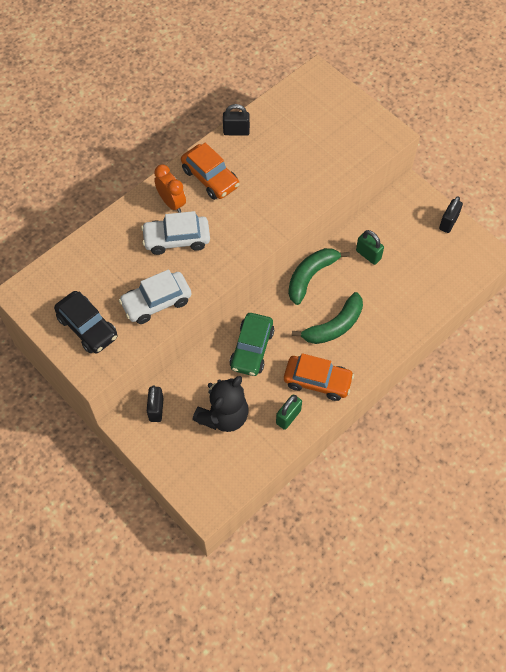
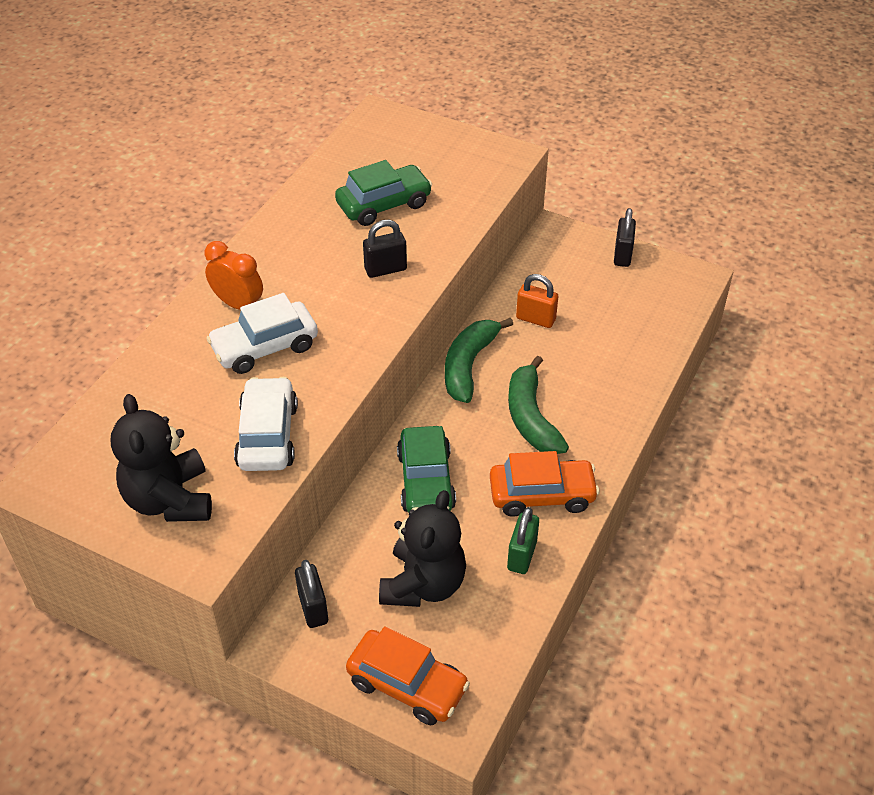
camera: 20 degrees left, 15 degrees down
(87, 327) = (169, 499): black car -> black teddy bear
(156, 302) = (267, 435): white car -> white car turned 135 degrees clockwise
(210, 178) = (283, 261): orange car -> orange car (407, 685)
(236, 131) = (296, 199): black padlock -> black padlock (385, 269)
(290, 151) = (384, 204): none -> green car
(334, 326) = (531, 417): green banana -> green banana turned 135 degrees clockwise
(368, 255) = (535, 319): green padlock -> orange padlock

